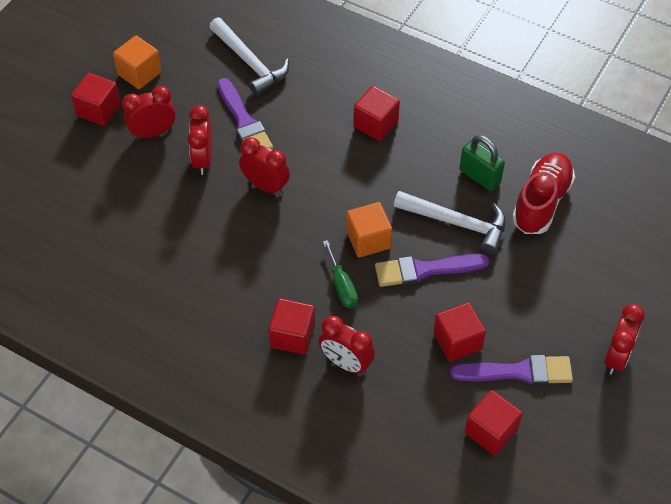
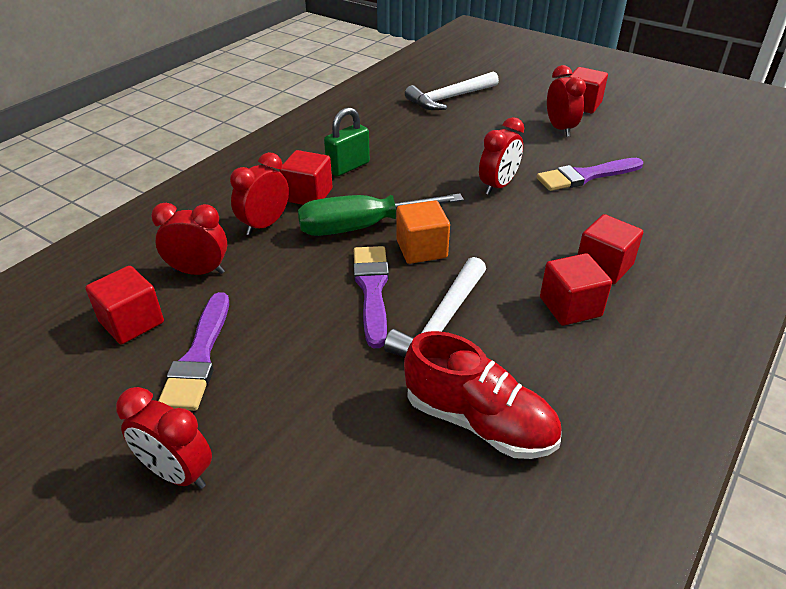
camera: 95 degrees right, 15 degrees down
(139, 73) = (635, 122): orange cube -> none
(203, 160) = (529, 153): red clock -> red clock (199, 271)
(250, 62) = (675, 181): white hammer -> white hammer (450, 98)
(342, 286) = (361, 227): green screwdriver -> green screwdriver, size x1.83
(457, 341) = (263, 307): red cube -> red cube (570, 307)
(479, 176) = (525, 356): green padlock -> green padlock (348, 167)

